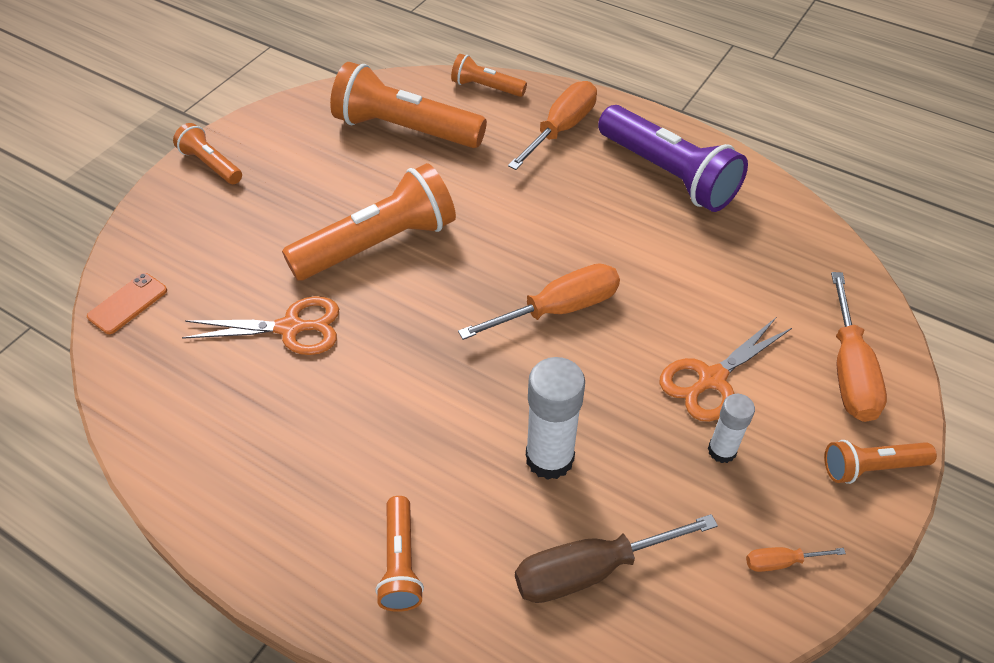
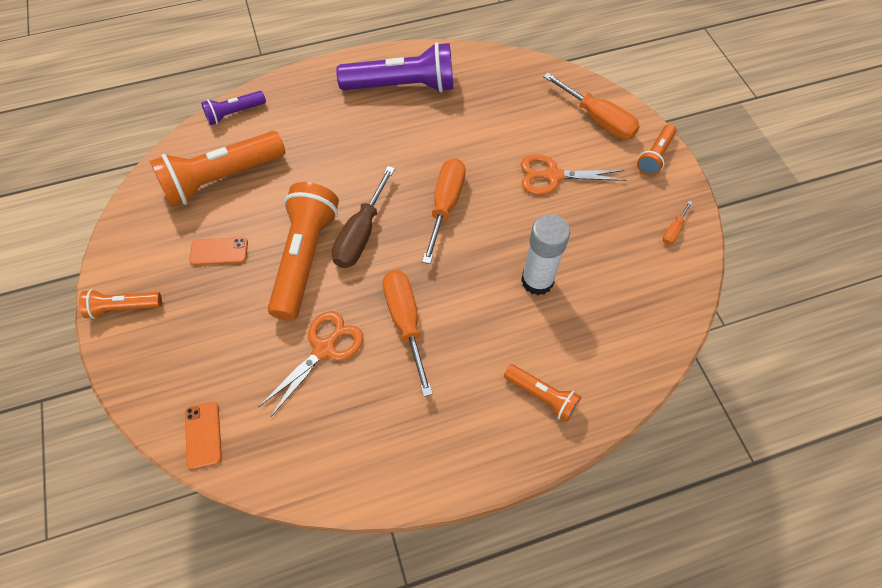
camera: 50 degrees left, 10 degrees up
(326, 182) = (219, 251): none -> orange phone
(486, 87) = (234, 113): orange flashlight -> purple flashlight
(561, 129) = (313, 105): orange screwdriver -> orange screwdriver (406, 322)
(591, 570) = (616, 310): brown screwdriver -> brown screwdriver (361, 234)
(711, 379) = (553, 176): orange scissors -> orange scissors turned 90 degrees clockwise
(722, 450) = (597, 205): white glue stick -> none

